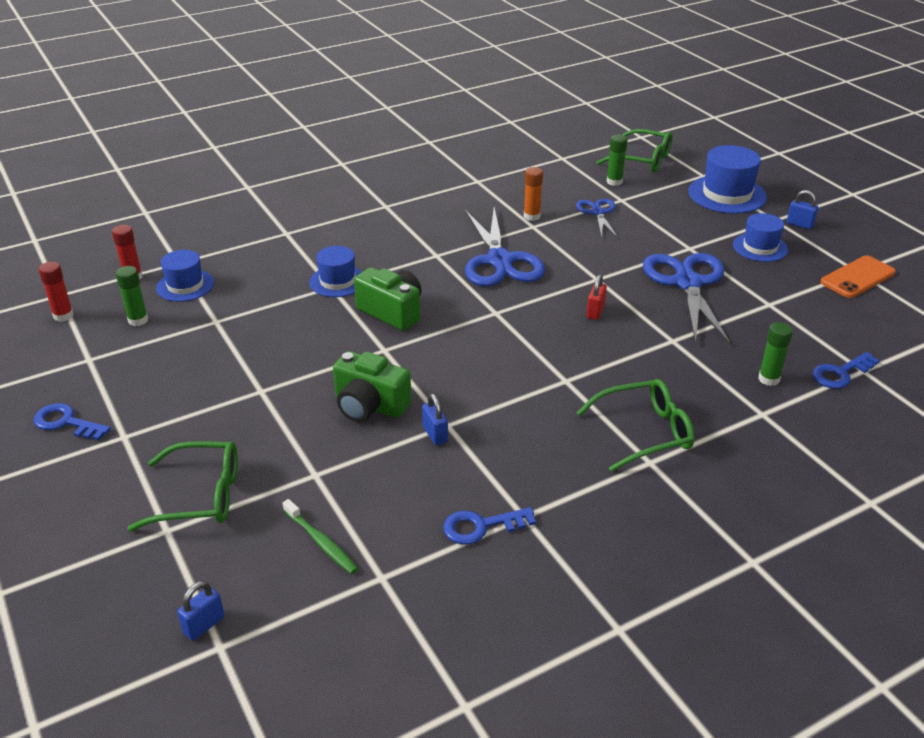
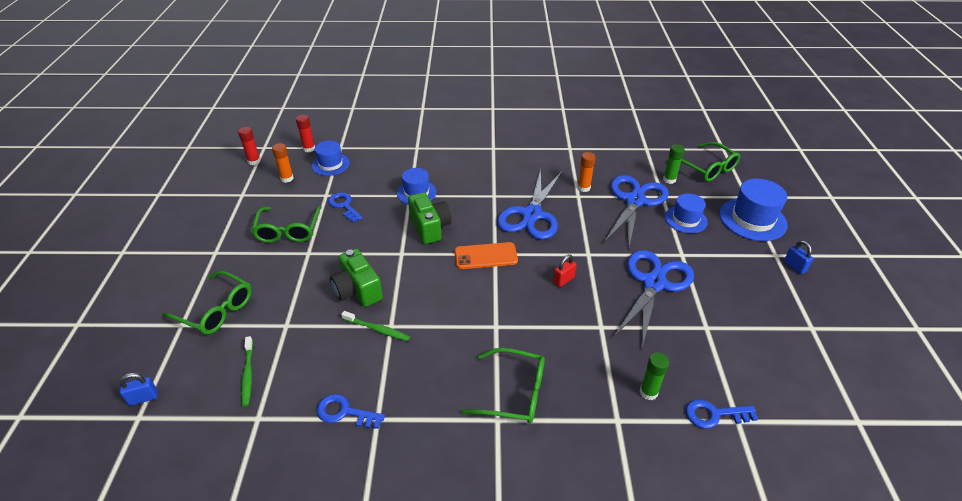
camera: 30 degrees right, 5 degrees up
(66, 422) = (197, 231): blue key -> blue key (344, 206)
(138, 320) = (287, 178): green glue stick -> orange glue stick
(206, 376) = (288, 230): none -> green glasses
(435, 434) = (377, 329): blue padlock -> green toothbrush
(598, 212) = (635, 201): blue scissors -> blue scissors, size x1.85
(760, 247) = (741, 275): blue hat -> blue hat (685, 219)
(857, 277) = (806, 333): orange phone -> orange phone (486, 256)

